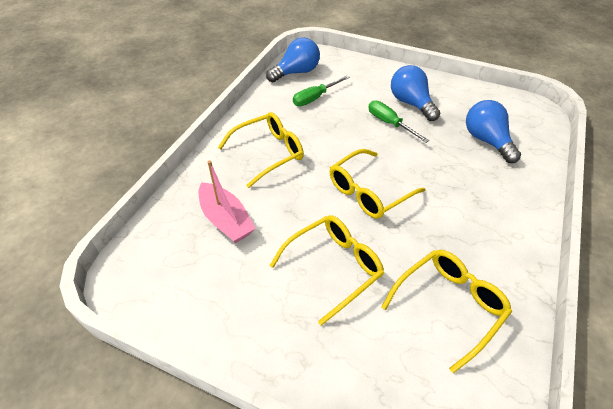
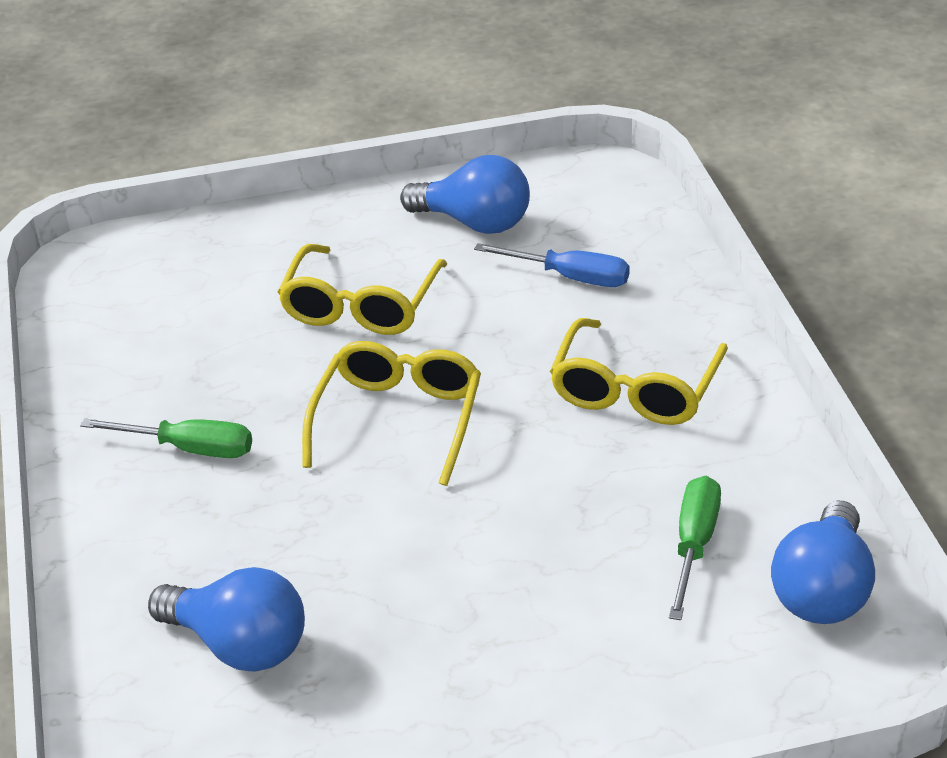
camera: 145 degrees right, 10 degrees down
(226, 220) = (570, 277): pink boat -> blue screwdriver
(389, 123) = (475, 573): green screwdriver -> green screwdriver (189, 449)
(411, 103) = (472, 656): blue light bulb -> blue light bulb (474, 223)
(450, 305) = (174, 345): yellow glasses -> none

